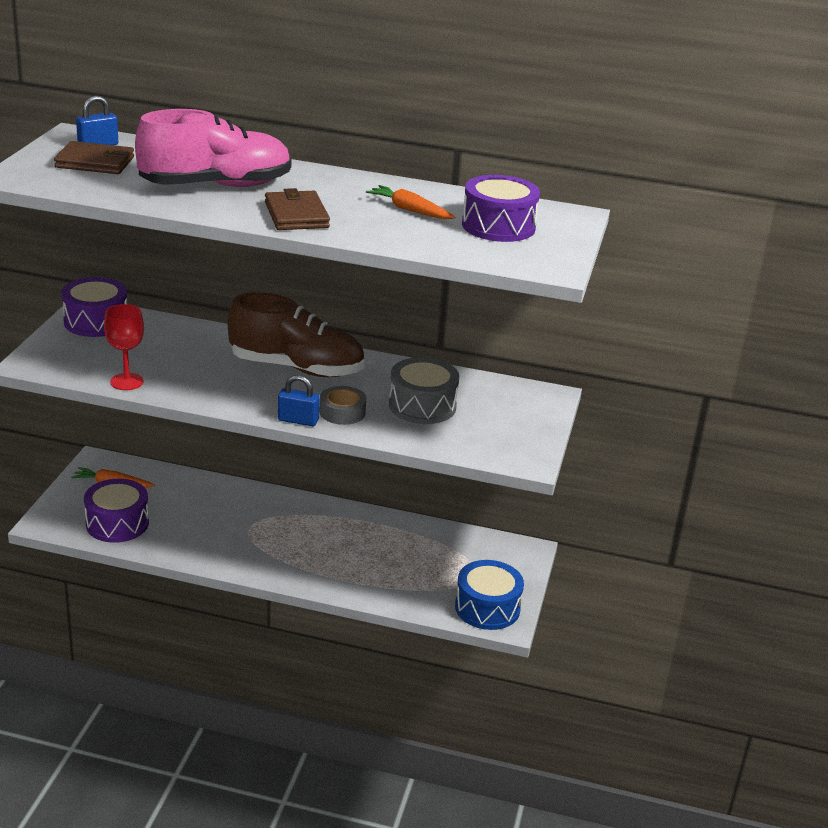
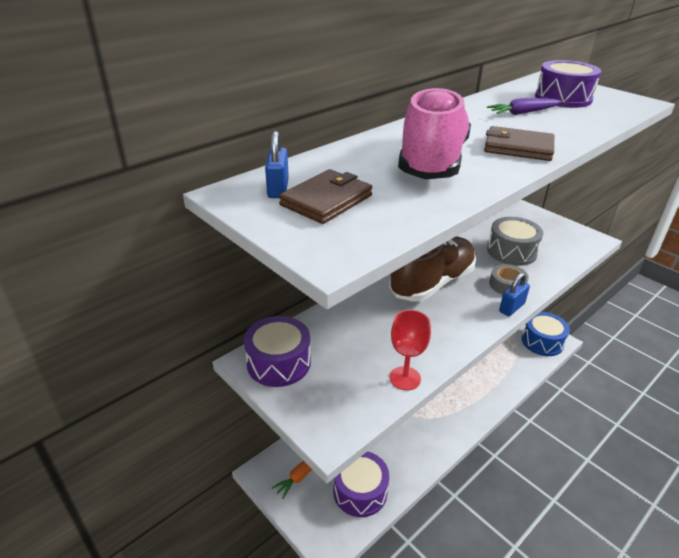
camera: 55 degrees left, 5 degrees up
(410, 210) = (523, 113): orange carrot -> purple carrot

